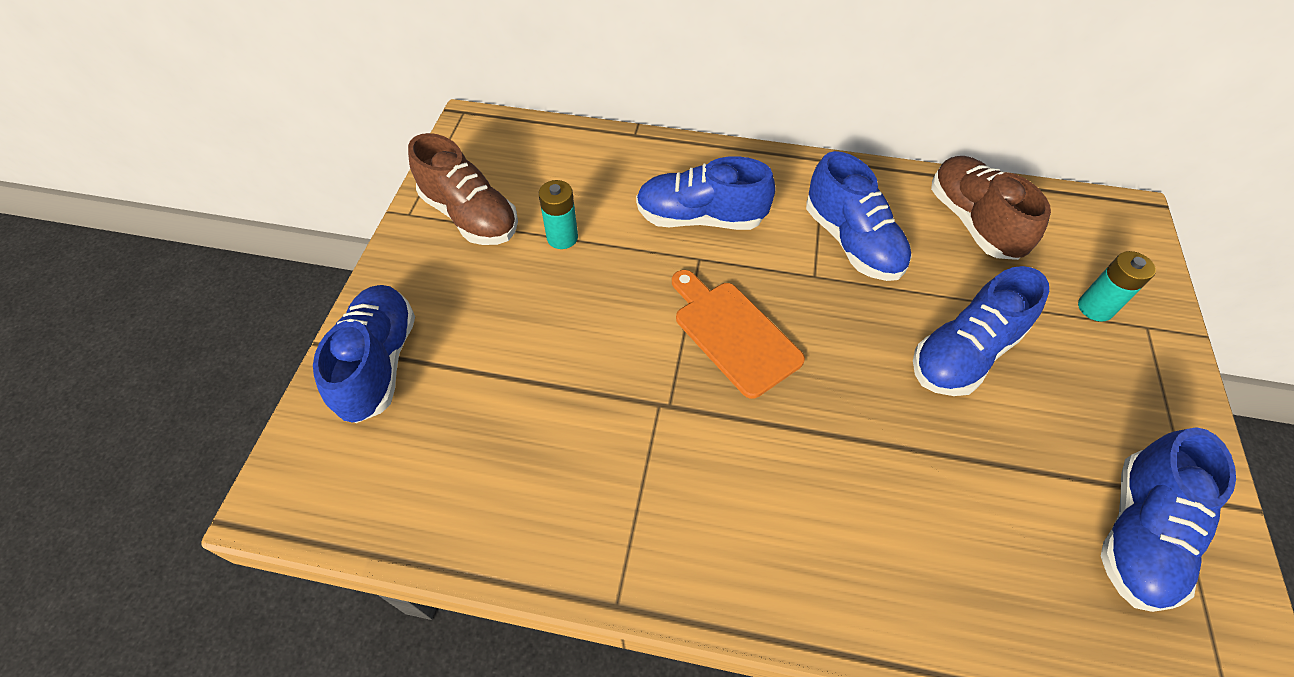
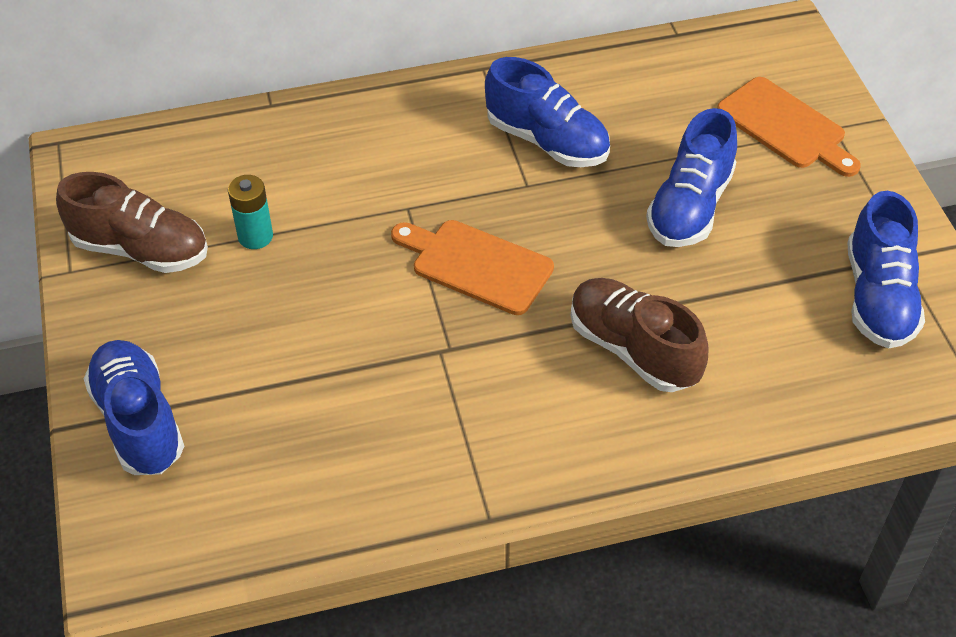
camera: 25 degrees left, 5 degrees down
(700, 218) = (387, 168): blue shoe -> none
(973, 222) = (650, 83): brown shoe -> brown shoe (633, 349)
(1095, 308) = (785, 126): turquoise battery -> orange cutting board

